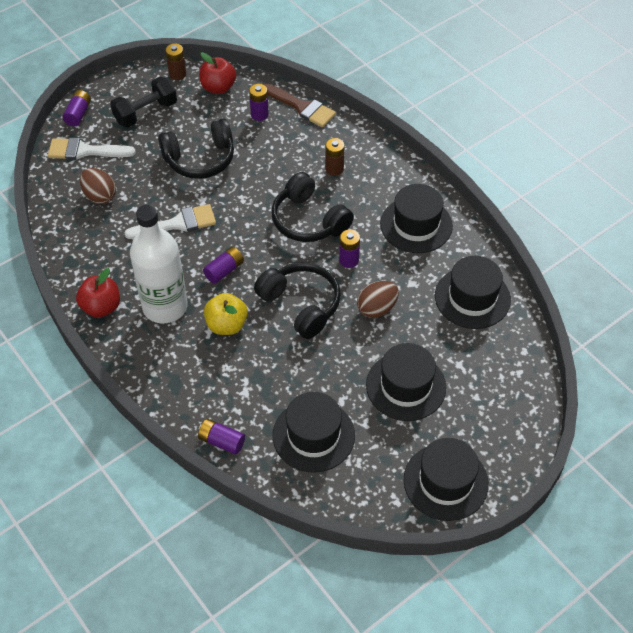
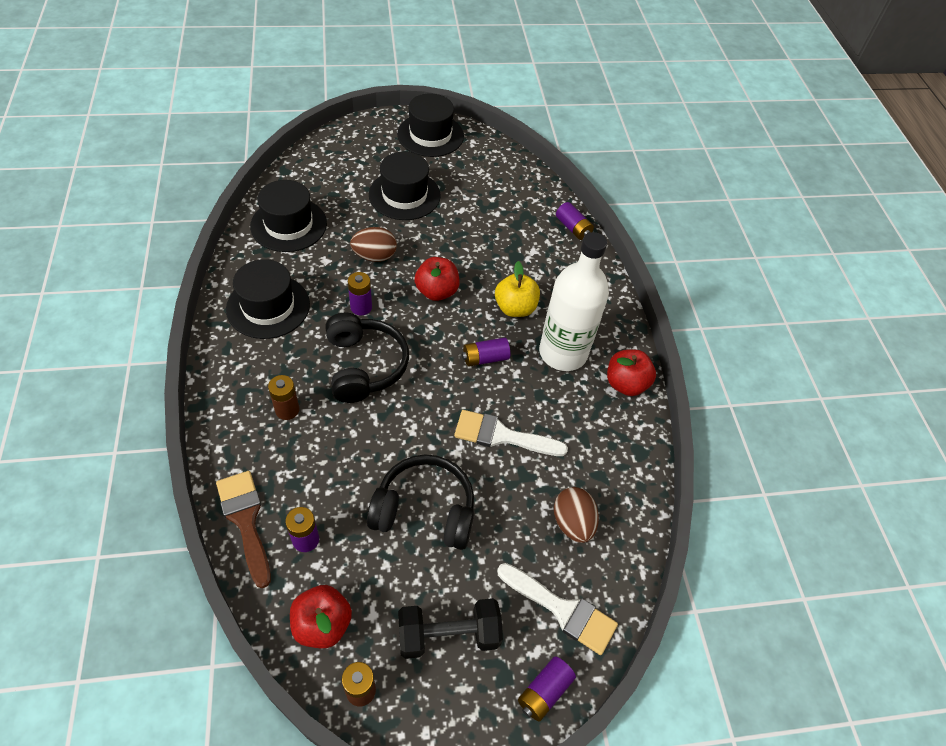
camera: 155 degrees left, 0 degrees up
(301, 305) = (436, 291): black headphones -> red apple
(313, 435) = (500, 199): black hat -> none

